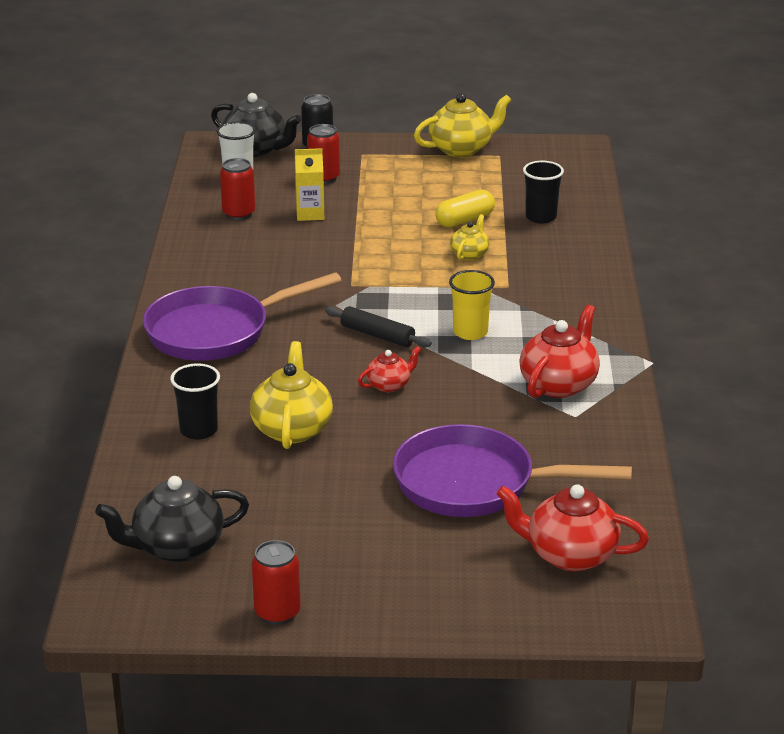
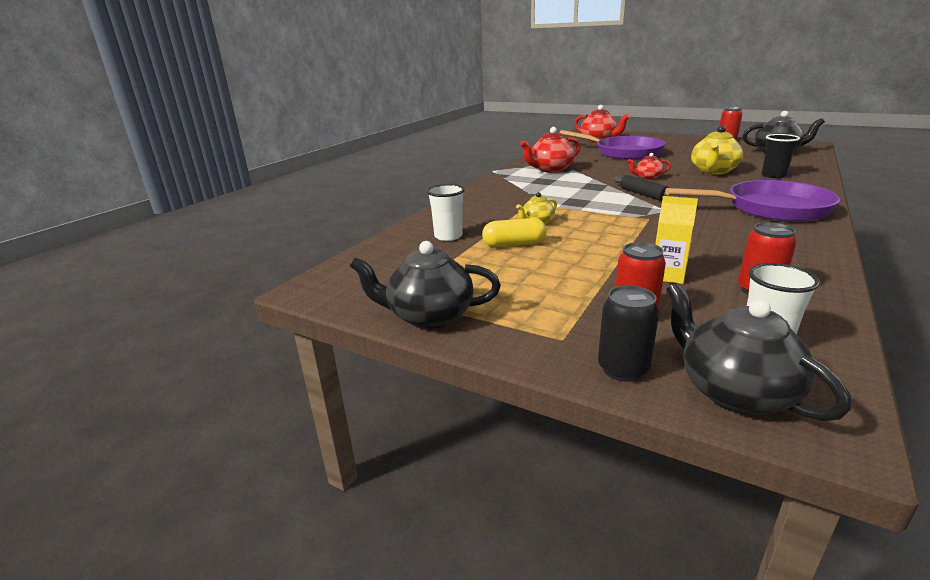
camera: 150 degrees left, 5 degrees down
(461, 149) = (429, 316): yellow teapot -> black teapot
(470, 332) = (579, 189): yellow cup -> none
(541, 217) = (448, 236): black cup -> white cup

